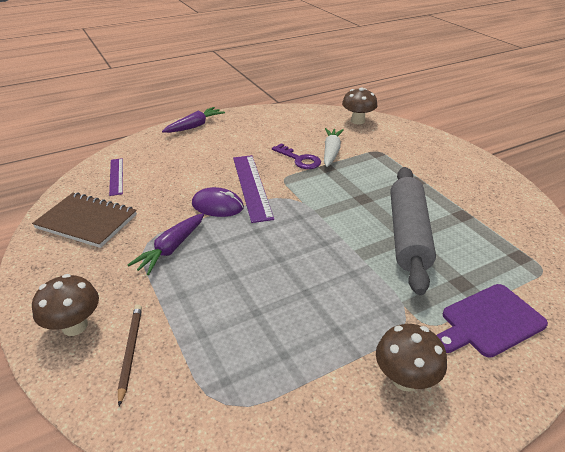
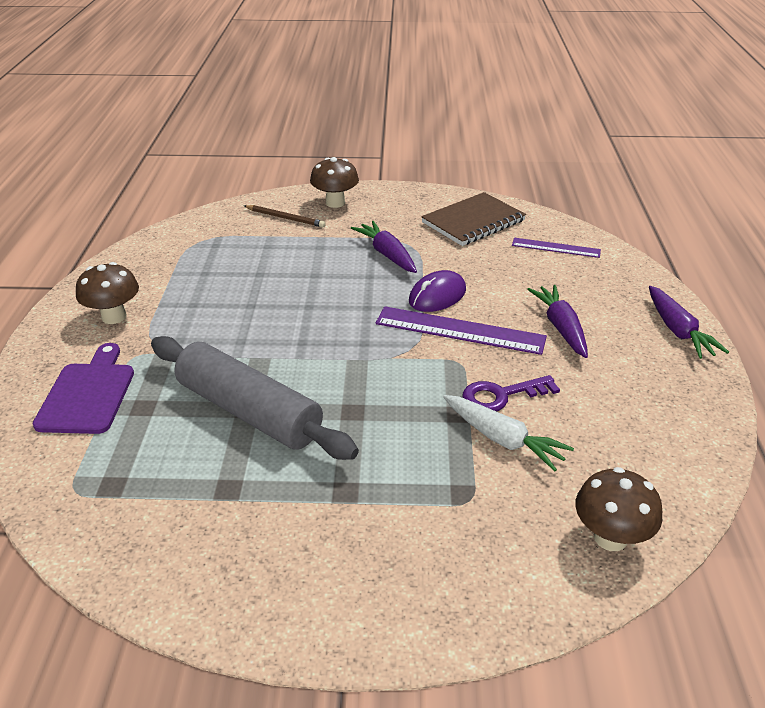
camera: 120 degrees right, 0 degrees up
(219, 156) = (561, 327): none -> purple carrot

